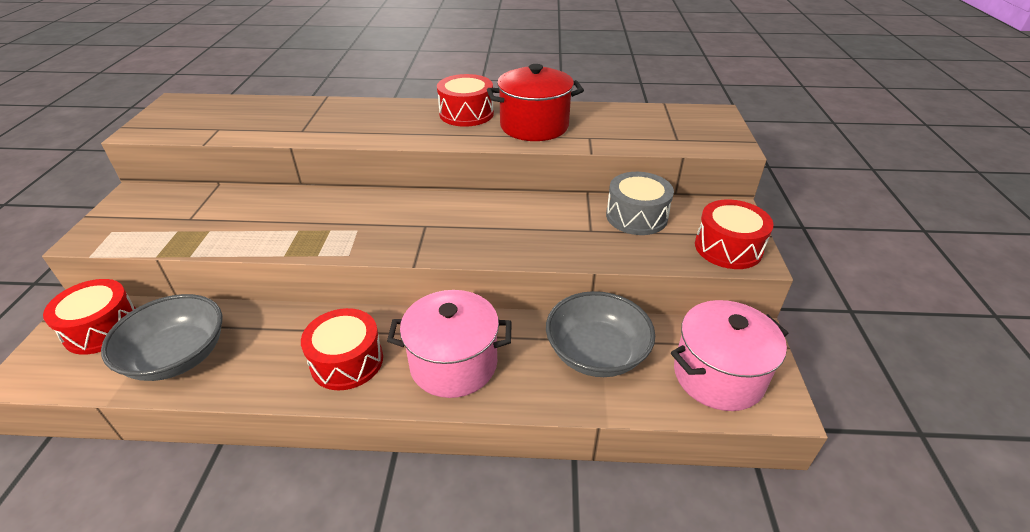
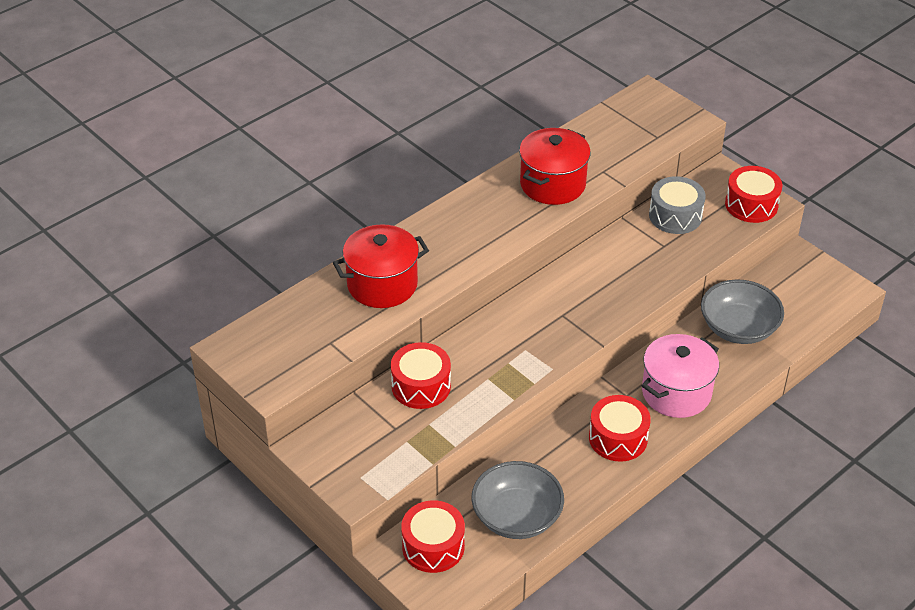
camera: 45 degrees left, 5 degrees up
(311, 119) = (382, 284): none -> red pot
(466, 114) = (486, 203): red drum -> red drum (421, 386)
(718, 376) = (809, 294): pink pot -> none

